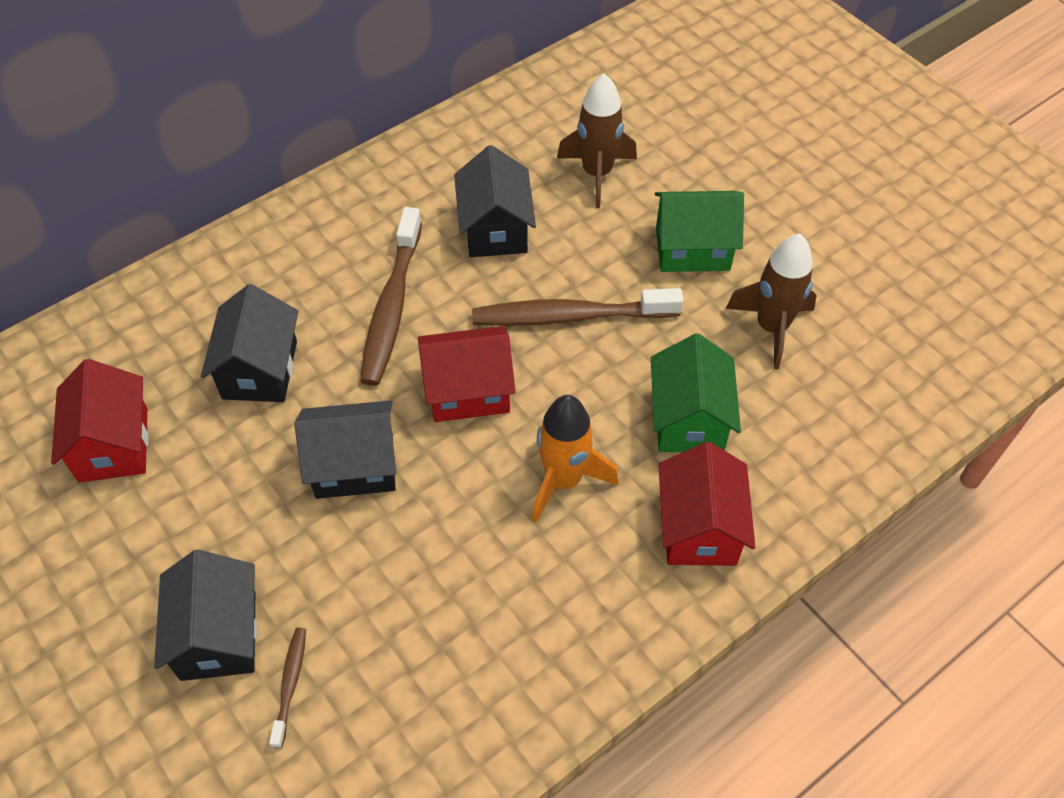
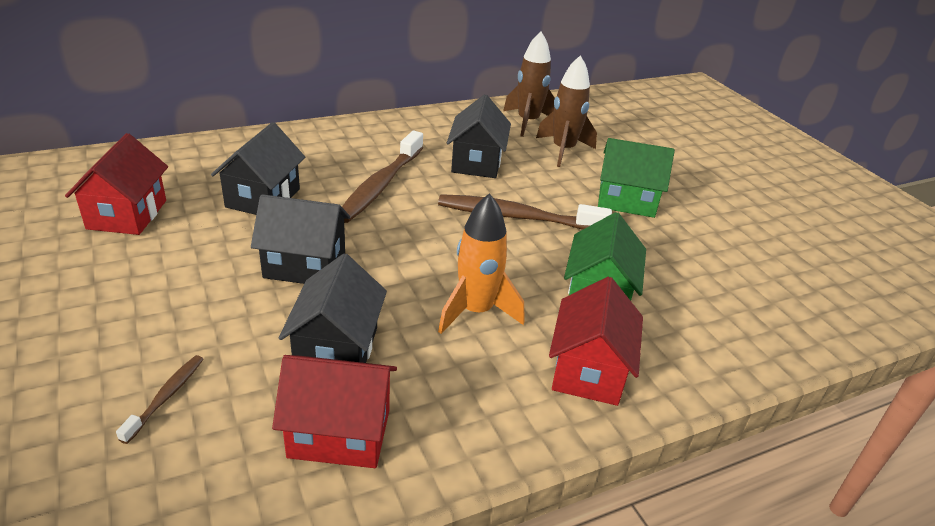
camera: 10 degrees right, 20 degrees down
(218, 635) = (127, 347): black house -> black house (337, 349)
(468, 391) = (418, 241): red house -> red house (339, 433)
(771, 327) = (683, 256): brown rocket -> brown rocket (528, 122)

